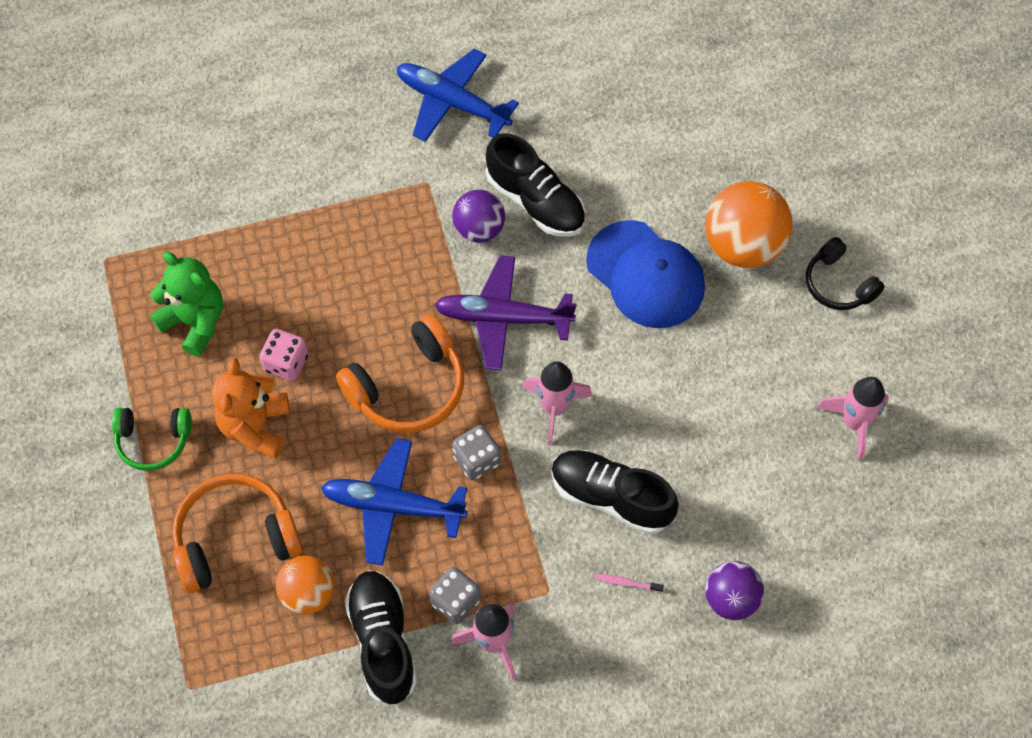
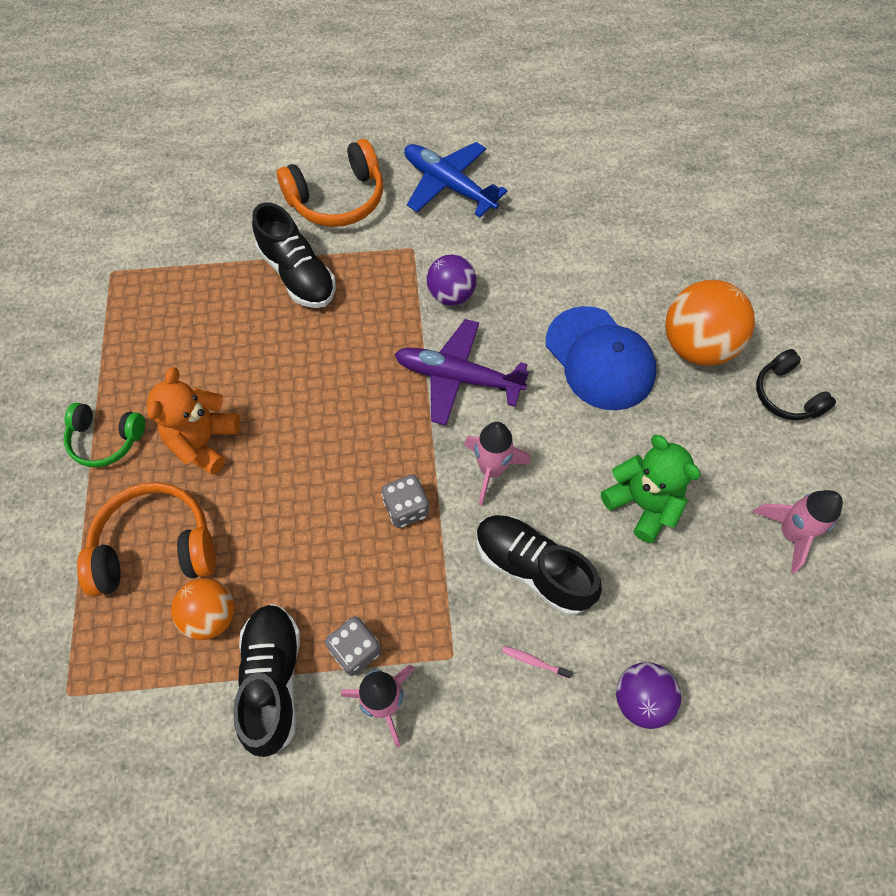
camera: 10 degrees right, 0 degrees up
(195, 321) = (175, 337): green teddy bear -> green teddy bear (642, 503)
(286, 363) = (247, 387): pink dice -> none
(393, 506) = (315, 540): blue plane -> none
(408, 387) = (355, 427): orange headphones -> orange headphones (337, 198)
(535, 201) = (508, 278): black shoe -> black shoe (298, 274)

